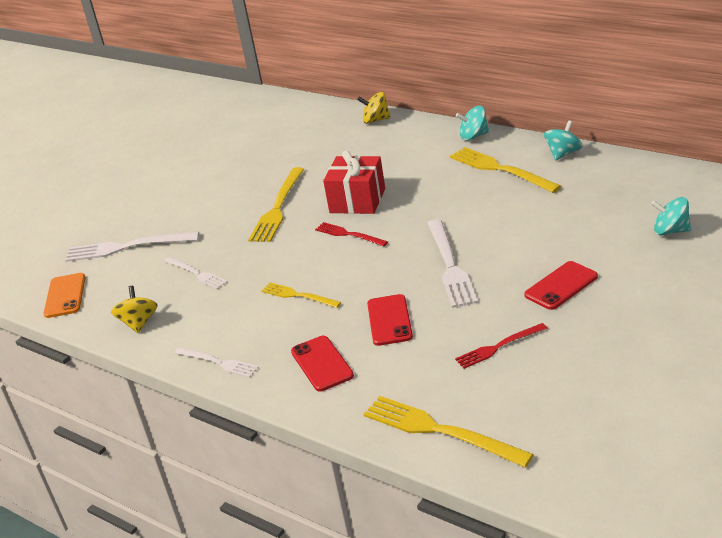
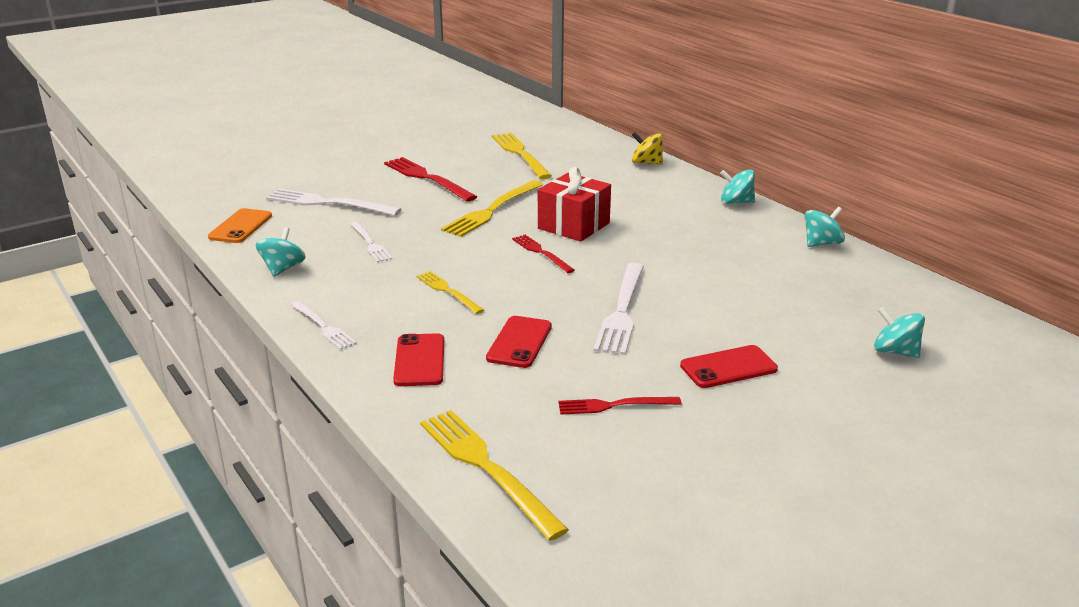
camera: 15 degrees right, 5 degrees down
(139, 323) = (283, 269): yellow spinning top -> turquoise spinning top
(197, 194) = (427, 178): none -> red fork
(501, 169) = (742, 239): yellow fork -> yellow fork (520, 154)

